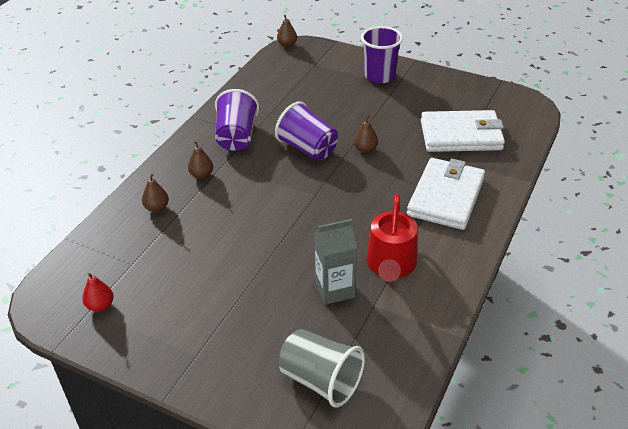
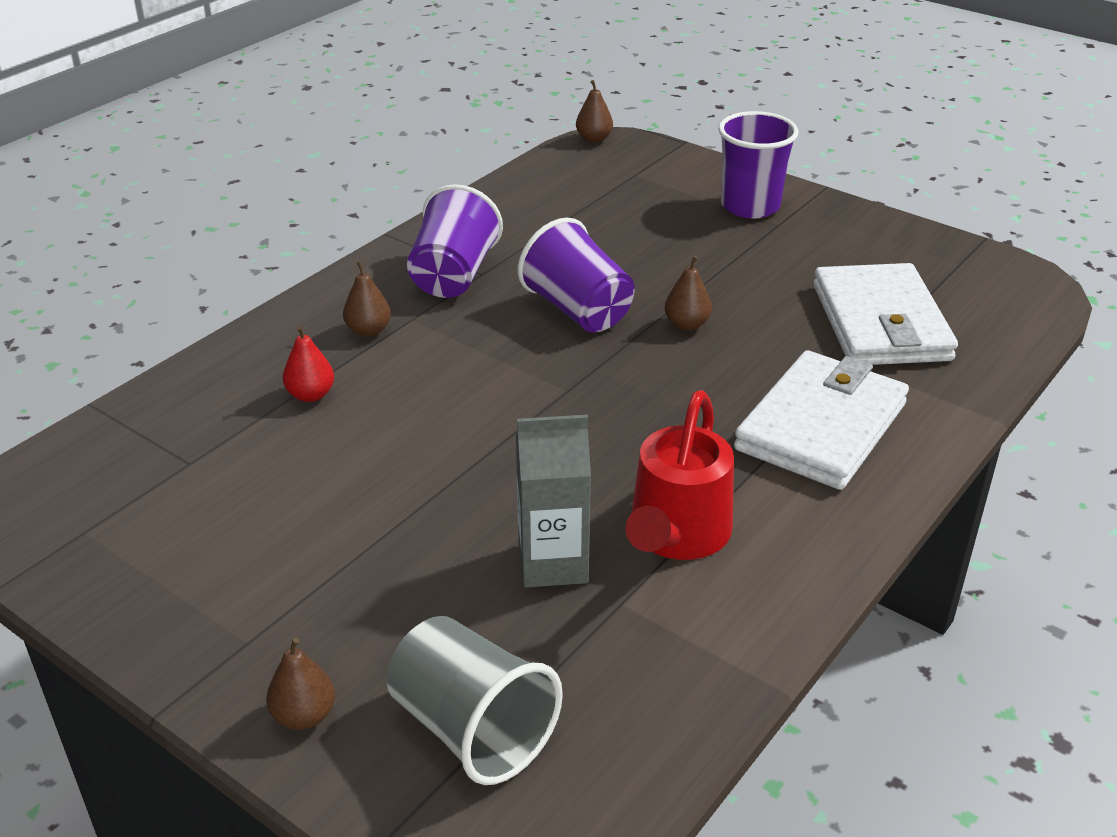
camera: 10 degrees right, 5 degrees down
(100, 306) = (105, 527): red pear -> red pear (311, 395)
(157, 208) = (268, 375): brown pear -> brown pear (304, 716)
(461, 135) = (880, 323): white wallet -> white wallet turned 75 degrees clockwise

